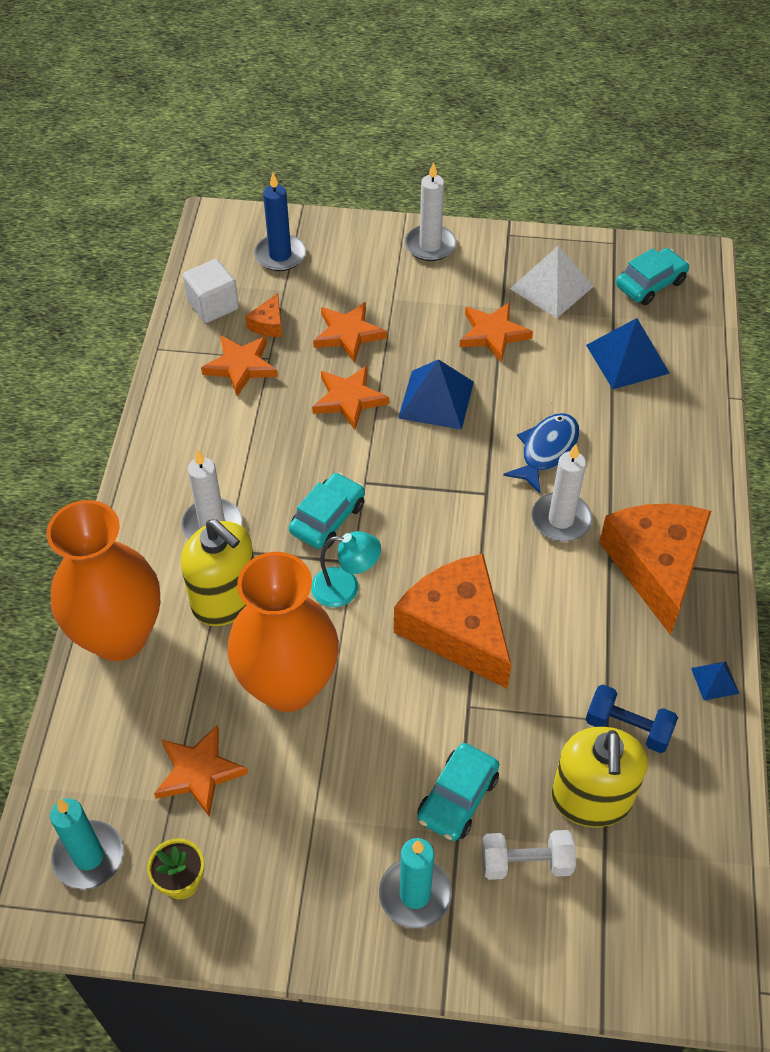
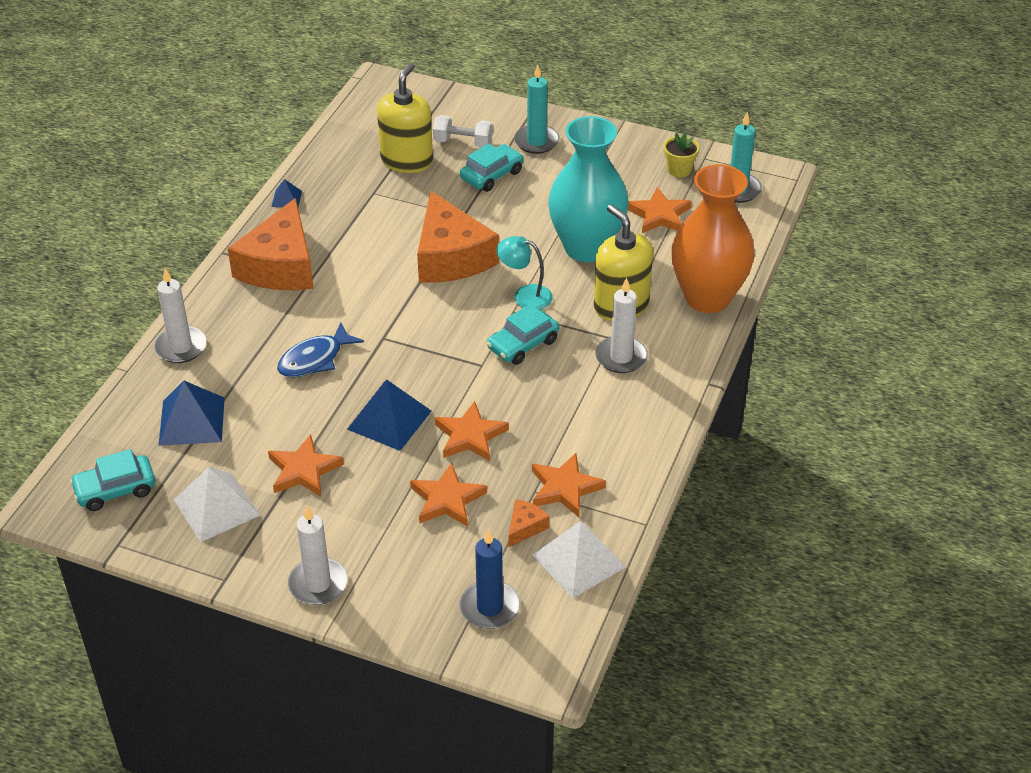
camera: 165 degrees left, 10 degrees down
(213, 305) = (579, 561): white cube -> white pyramid
(288, 685) = (586, 248): orange vase -> turquoise vase
(561, 519) = (333, 308): white candle -> white candle (181, 347)
(628, 727) = (361, 187): blue dumbbell -> none

